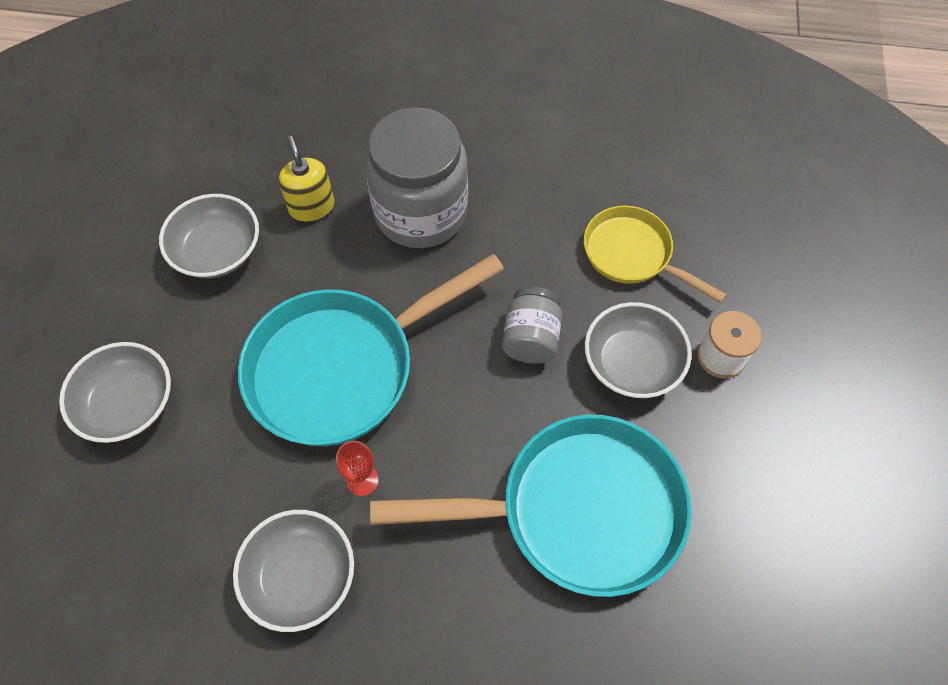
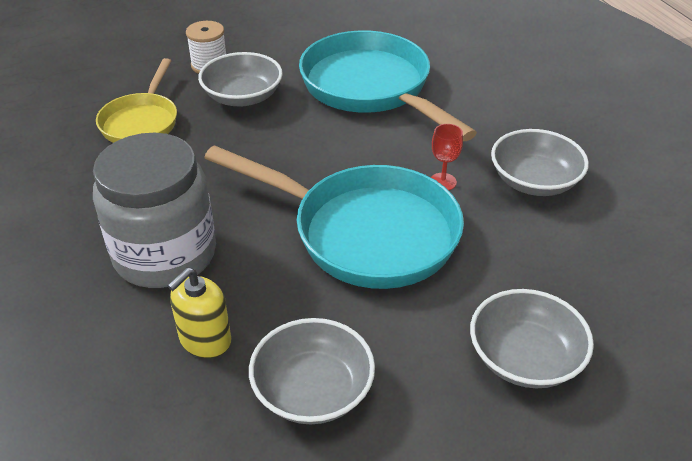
camera: 120 degrees left, 20 degrees down
(531, 338) = (256, 145): grey jar -> none

